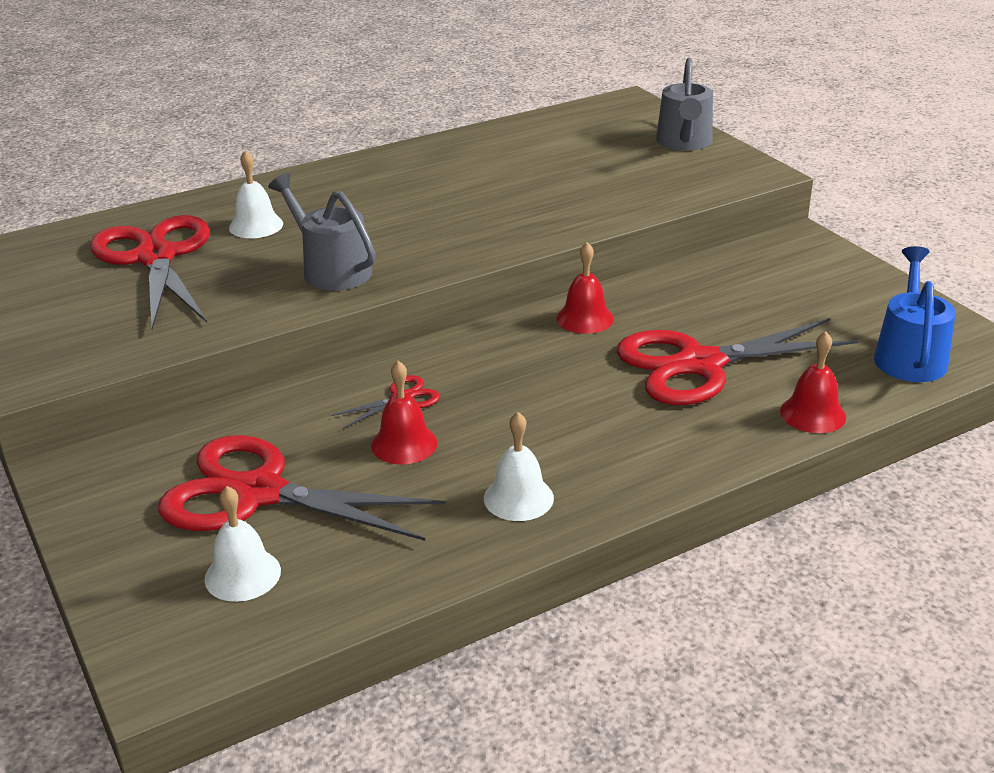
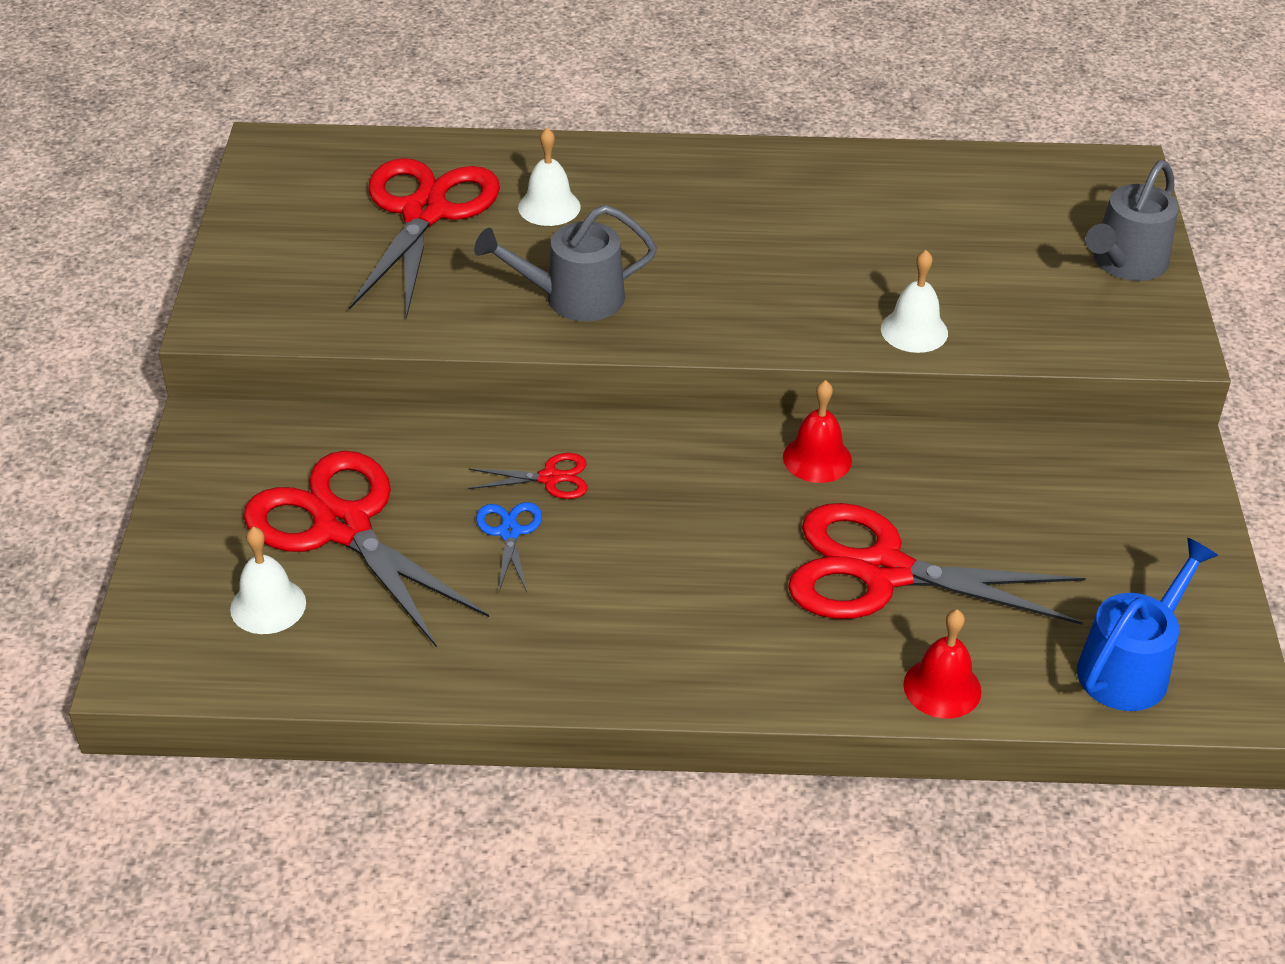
camera: 30 degrees right, 10 degrees up
(331, 270) = (574, 298): grey watering can -> grey watering can turned 90 degrees counterclockwise
(404, 444) = (509, 532): red bell -> blue scissors
(518, 498) = (561, 642): white bell -> white bell (914, 330)

